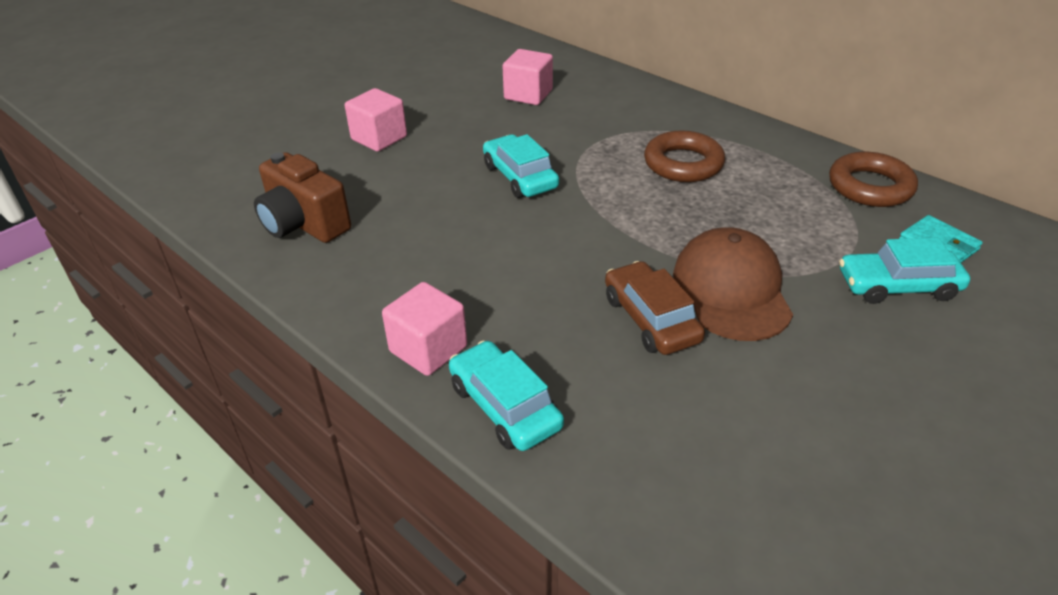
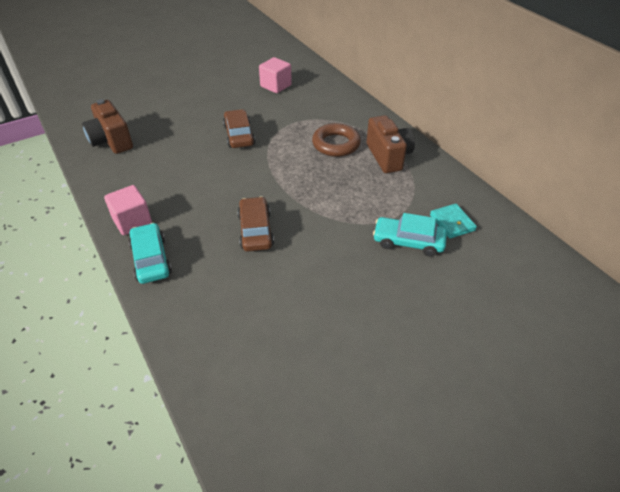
camera: 15 degrees right, 5 degrees up
(379, 138) = (178, 98): pink cube -> none
(520, 177) = (239, 135): turquoise car -> brown car
(731, 290) = (311, 223): brown cap -> none
(774, 167) = (388, 156): none -> brown camera
(870, 187) = (438, 179): brown ring -> none

